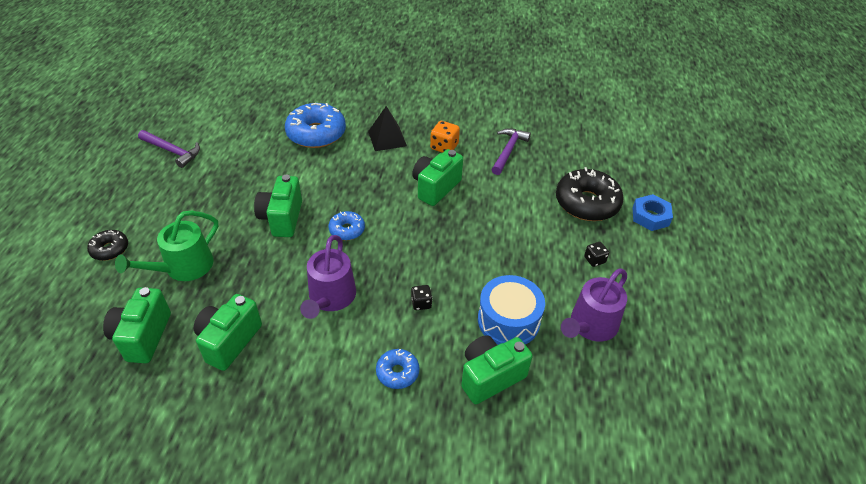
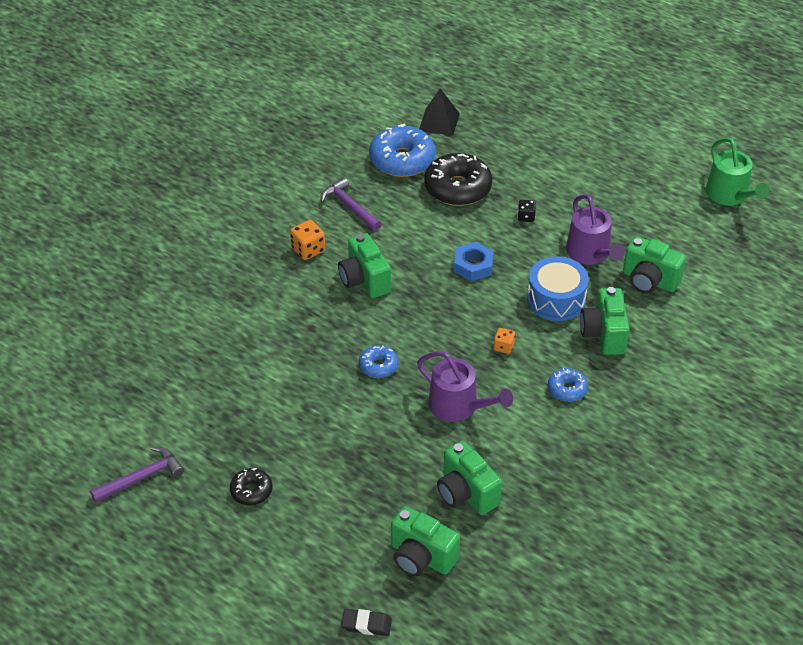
camera: 60 degrees left, 0 degrees up
(58, 327) = (366, 624): none -> black eraser
(110, 249) = (277, 564): black donut -> black donut (251, 491)
(183, 267) = (346, 507): green watering can -> green watering can (730, 195)
(282, 218) = (327, 410): green camera -> green camera (649, 280)
(316, 133) = (207, 342): blue donut -> blue donut (402, 160)
(387, 138) = (261, 288): black pyramid -> black pyramid (439, 122)
(421, 303) = (503, 347): black dice -> orange dice
(650, 216) = (500, 158): blue nut -> blue nut (473, 266)

